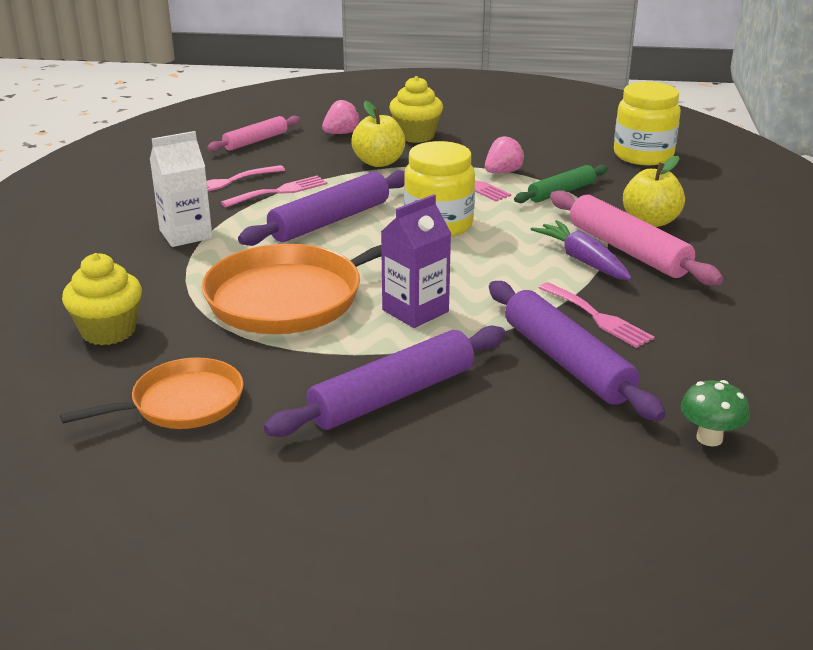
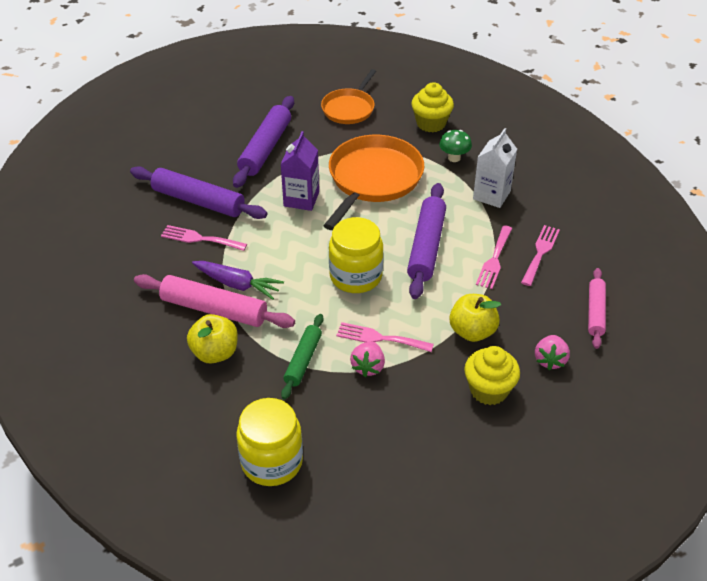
camera: 145 degrees right, 15 degrees up
(709, 438) = (109, 187): green mushroom -> green mushroom (454, 158)

